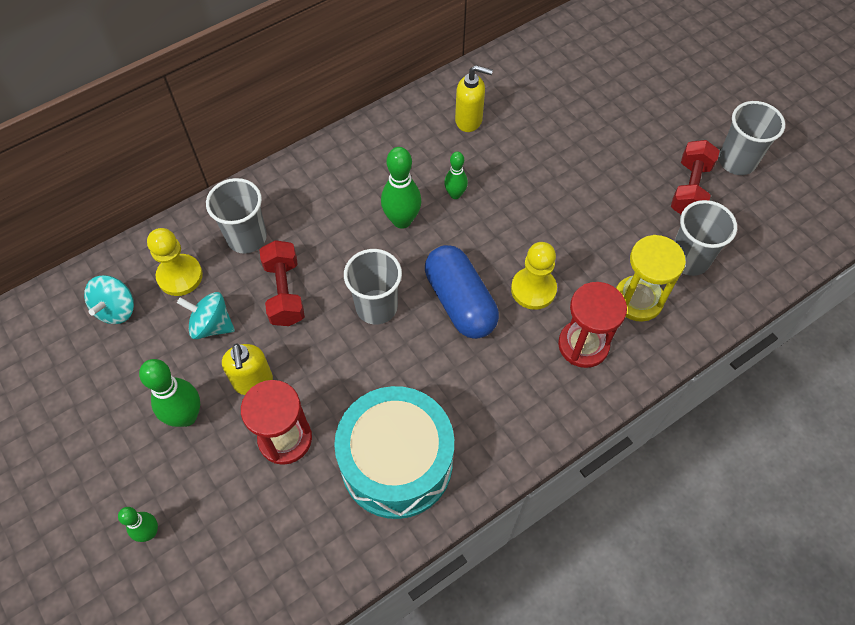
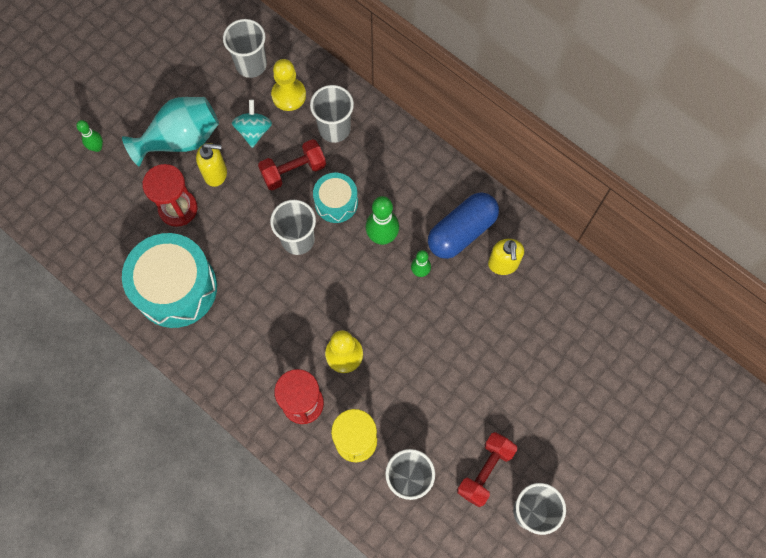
camera: 75 degrees right, 10 degrees up
(116, 309) = (251, 65): turquoise spinning top -> grey cup
(186, 416) = (181, 140): green bowling pin -> turquoise vase
(253, 382) = (216, 174): yellow soap dispenser -> yellow soap dispenser turned 150 degrees counterclockwise
(343, 256) = (336, 202): none -> turquoise drum
(460, 302) = (318, 300): blue capsule -> blue capsule (462, 231)
(689, 189) = (485, 471): red dumbbell -> red dumbbell turned 60 degrees counterclockwise

